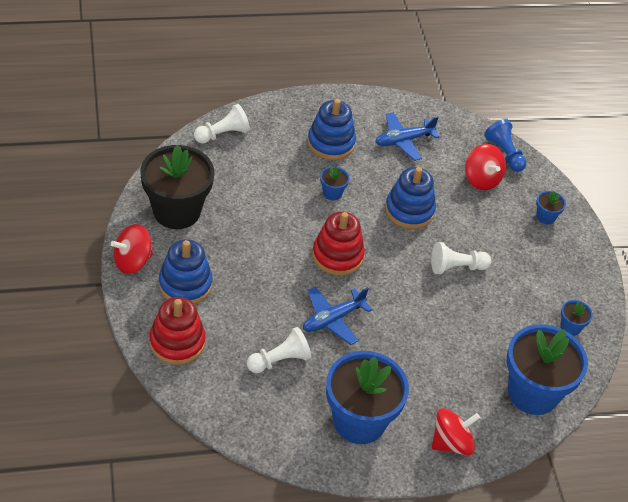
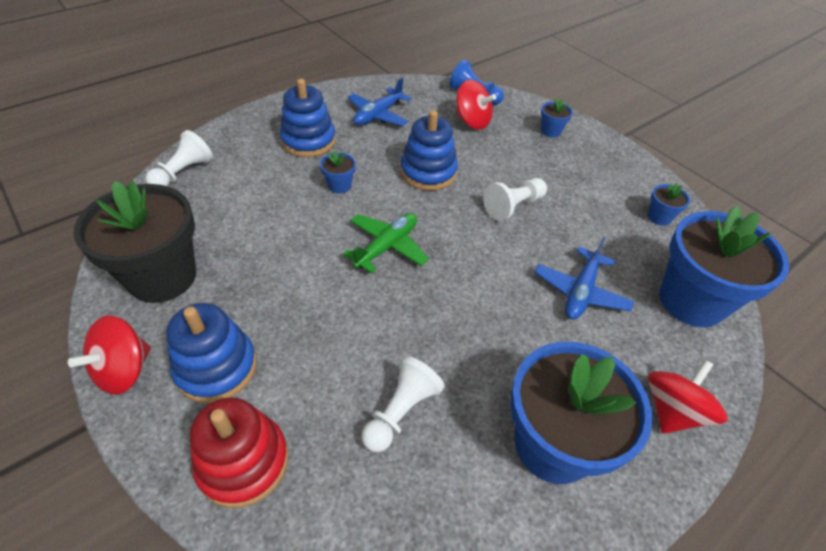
camera: 25 degrees left, 0 degrees up
(333, 319) = (430, 322): blue plane -> blue plane (580, 291)
(337, 256) = (387, 247): red stacking toy -> green plane

